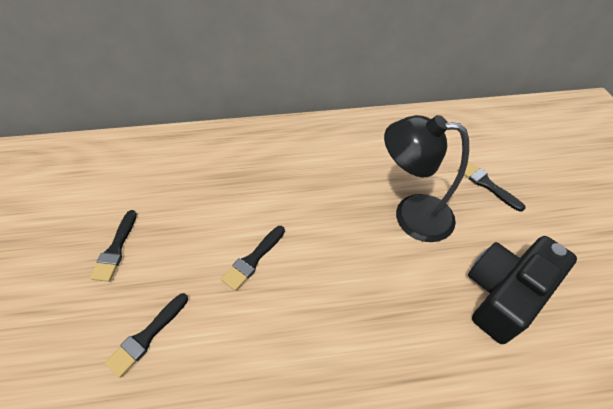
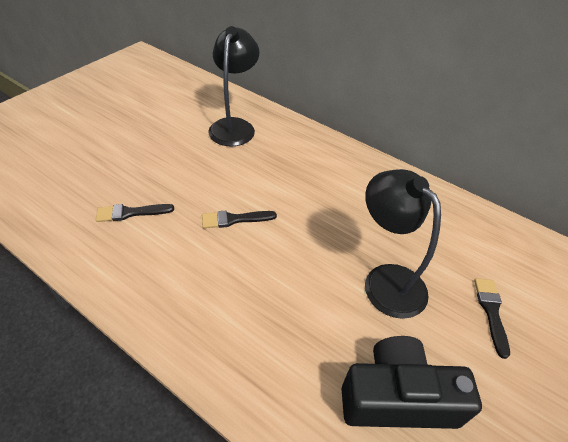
camera: 40 degrees right, 5 degrees down
(116, 249) = (167, 155): black brush -> none
(152, 172) = (234, 126): none -> black lamp

